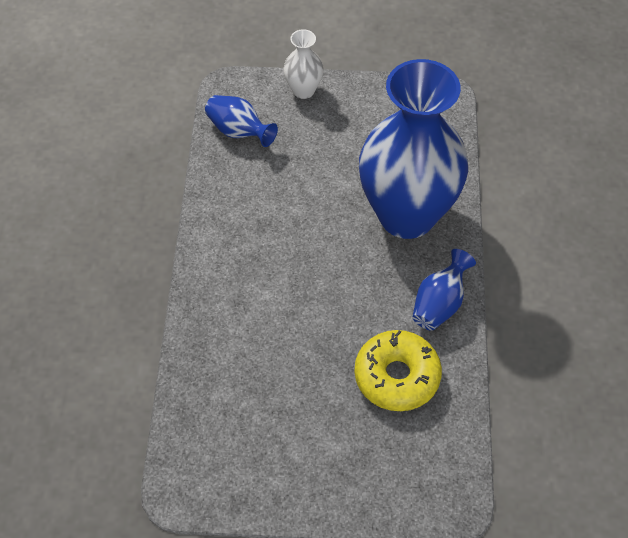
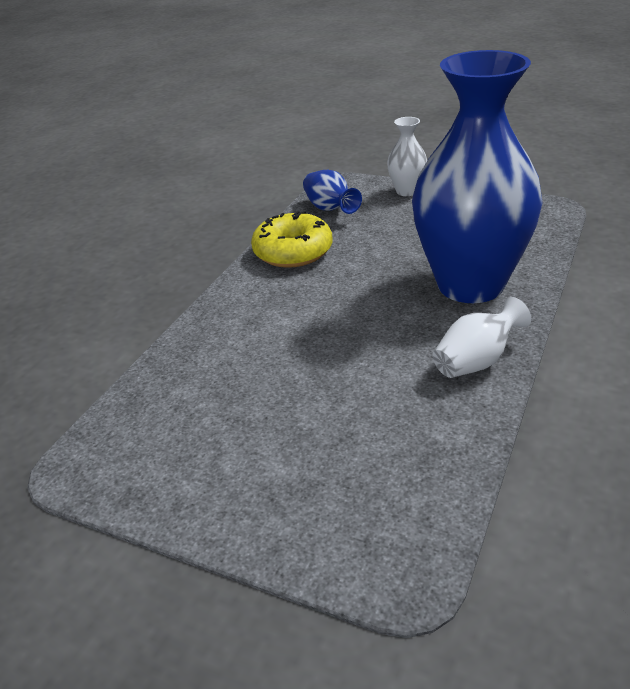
camera: 25 degrees right, 20 degrees down
(397, 376) = (392, 417): yellow donut -> yellow donut (293, 252)
(439, 304) = (476, 361): blue vase -> white vase

